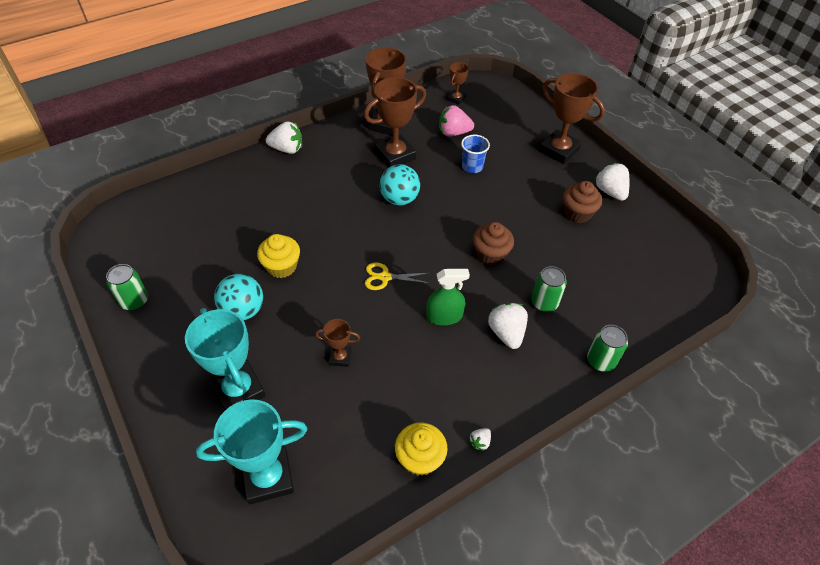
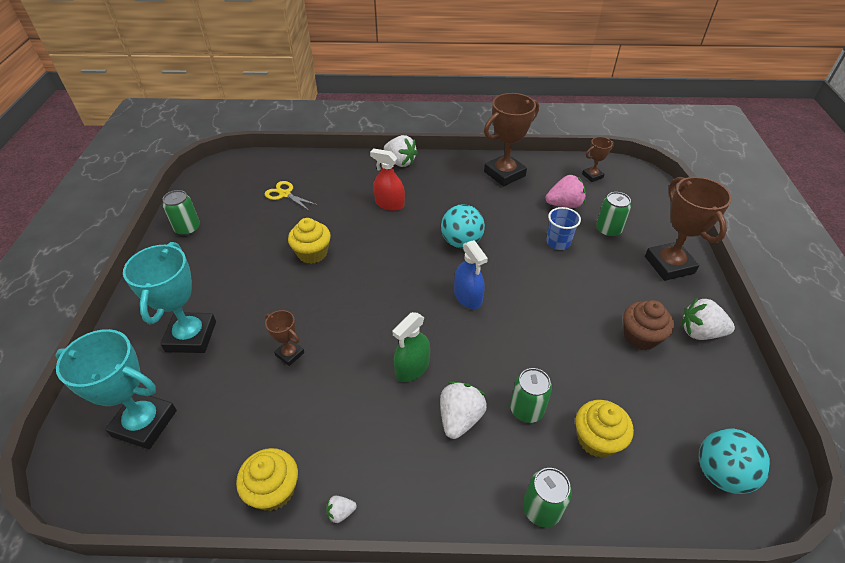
camera: 35 degrees right, 5 degrees down
(243, 311) = (252, 274): turquoise ball -> turquoise ball (721, 473)
(311, 192) = (389, 204): none -> red spray bottle
(385, 277) = (389, 304): yellow scissors -> yellow scissors (285, 194)
(395, 155) = (490, 203): brown trophy -> none
(440, 241) = (468, 297): none -> blue spray bottle
(444, 316) = (412, 368): green spray bottle -> green spray bottle turned 105 degrees clockwise
(453, 133) = (564, 205): pink strawberry -> pink strawberry turned 135 degrees clockwise
(490, 254) = (508, 332): brown cupcake -> none
(500, 141) = (608, 230): none -> green can
(600, 298) = (597, 439): none -> yellow cupcake
(610, 192) = (700, 332): white strawberry -> white strawberry turned 90 degrees counterclockwise

